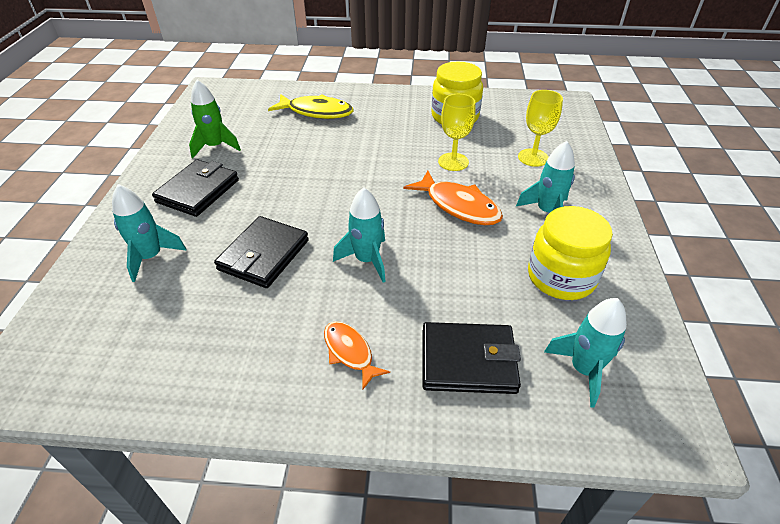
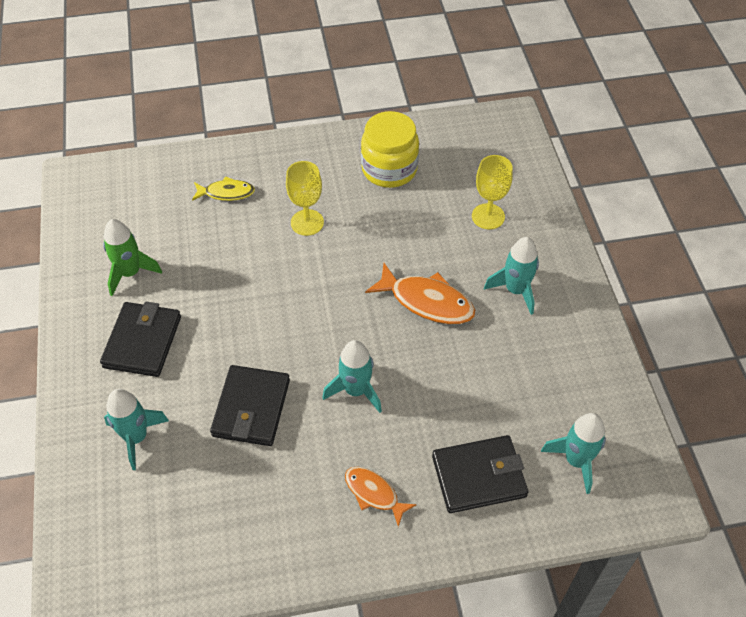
camera: 15 degrees left, 10 degrees up
(316, 112) = (226, 193): yellow fish -> yellow fish, size x0.62
(453, 162) = (405, 240): yellow goblet -> yellow goblet (307, 222)
(561, 277) = (542, 368): yellow jar -> none

